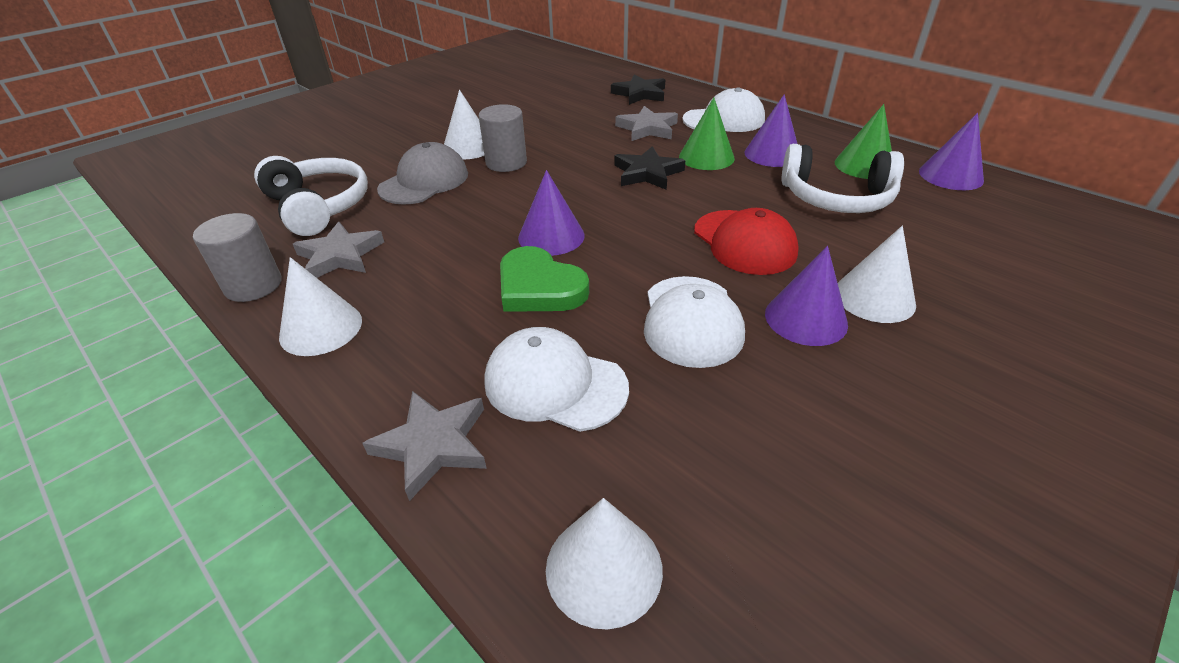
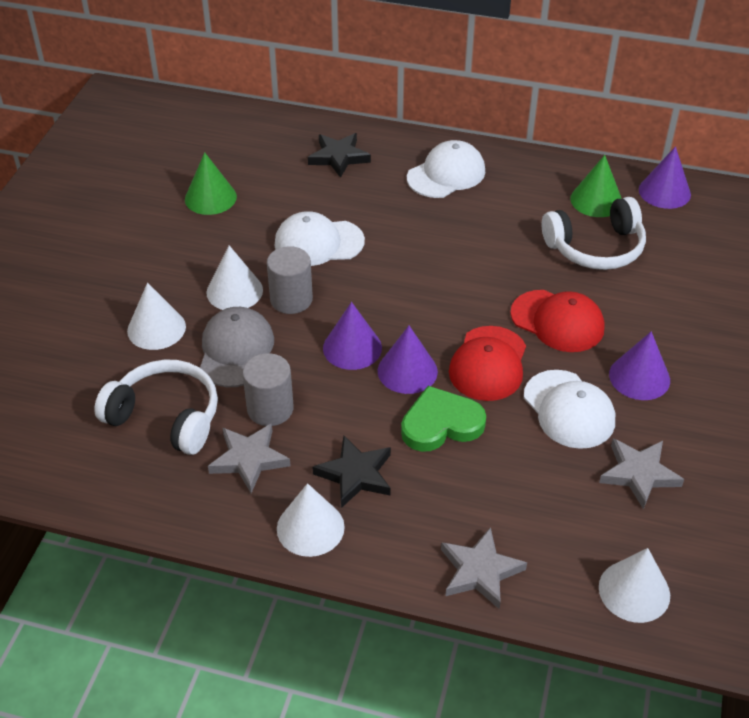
camera: 30 degrees left, 5 degrees up
(253, 285) = (207, 516): grey cylinder -> grey cylinder (270, 409)
(539, 287) = (441, 424): green heart -> green heart turned 150 degrees clockwise
(554, 384) = (518, 496): white cap -> white cap (318, 243)
(637, 254) = (488, 364): none -> red cap
(647, 128) = (385, 209): grey star -> grey star (639, 474)
(647, 173) = (429, 269): black star -> black star (355, 474)
(706, 157) = (465, 231): green cone -> green cone (210, 198)
(772, 154) = (516, 209): purple cone -> purple cone (352, 348)
(874, 297) = (671, 341): white cone -> white cone (156, 328)

